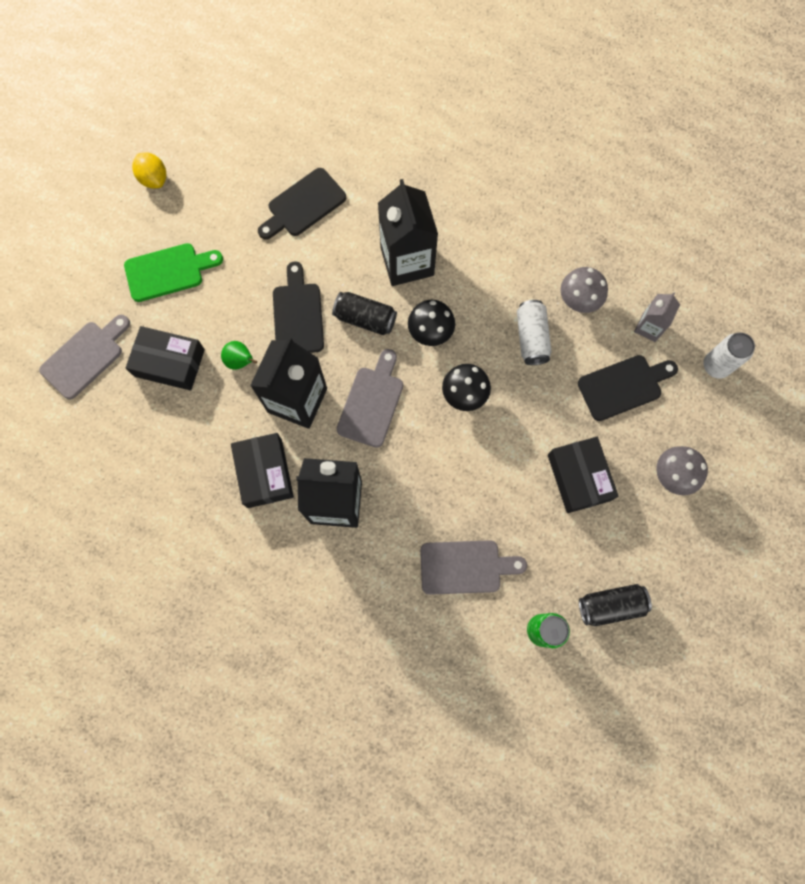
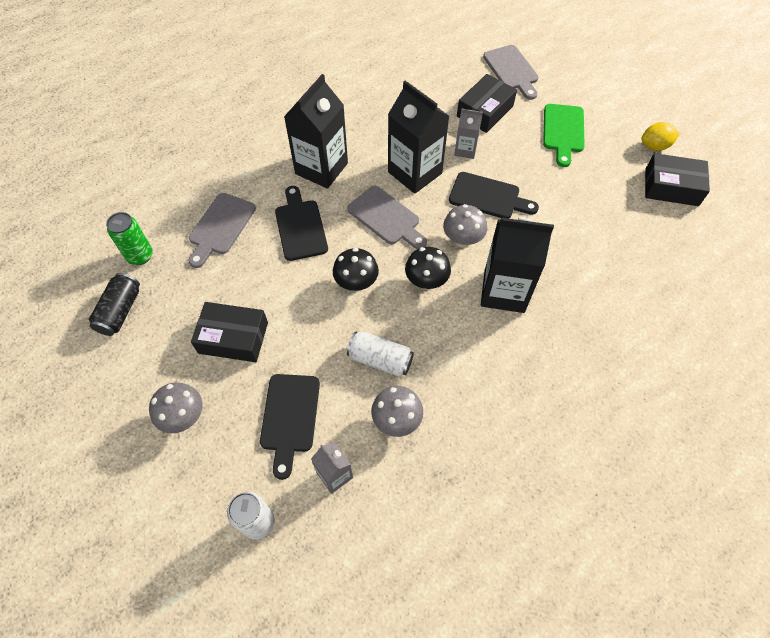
camera: 115 degrees right, 15 degrees down
(240, 361) = (465, 150): green pear -> grey carton
(264, 473) = (369, 136): black box -> black box (671, 187)
(303, 205) = (593, 235): black cutting board -> black cutting board (300, 227)
(365, 319) = (462, 240): black can -> grey mushroom

